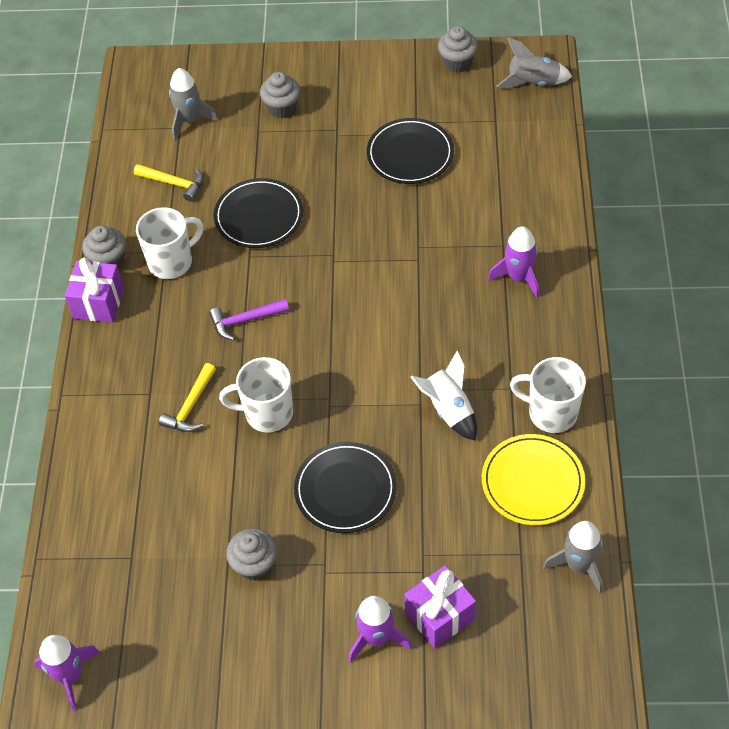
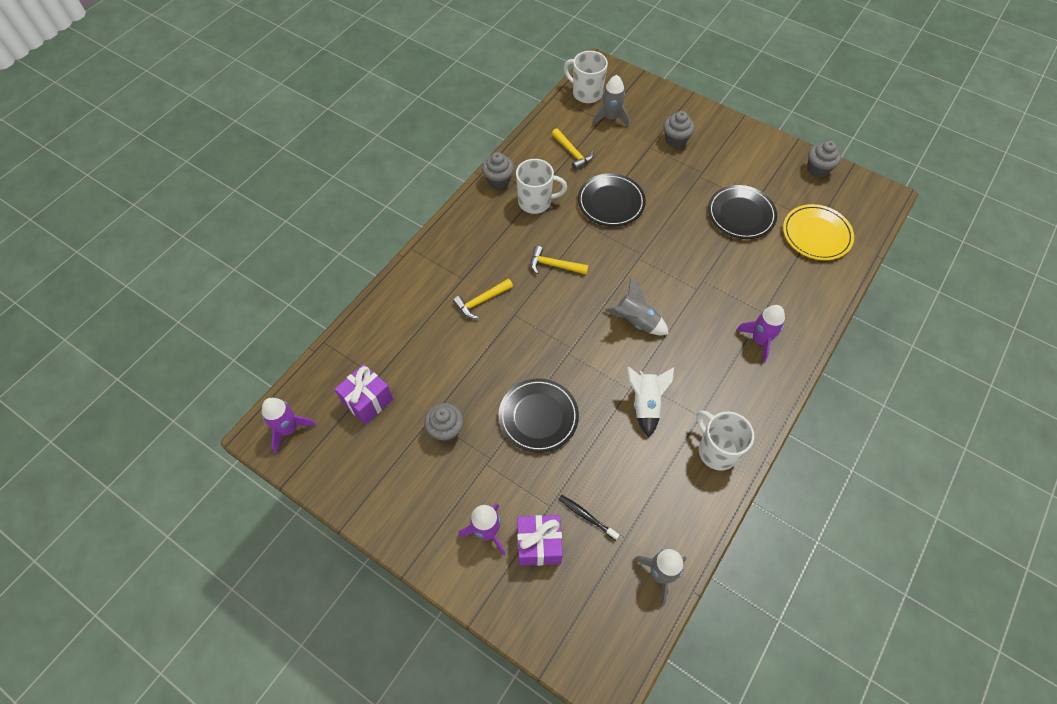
camera: 30 degrees right, 5 degrees up
(98, 303) = (473, 203): purple gift -> purple gift (367, 401)
(245, 320) = (554, 265): purple hammer -> yellow hammer
(267, 413) = (525, 334): white mug -> white mug (586, 93)
(468, 557) = (586, 516): none -> black toothbrush
(532, 482) = (669, 492): yellow plate -> yellow plate (816, 234)
(533, 83) = (864, 210): grey rocket -> grey rocket (636, 321)

